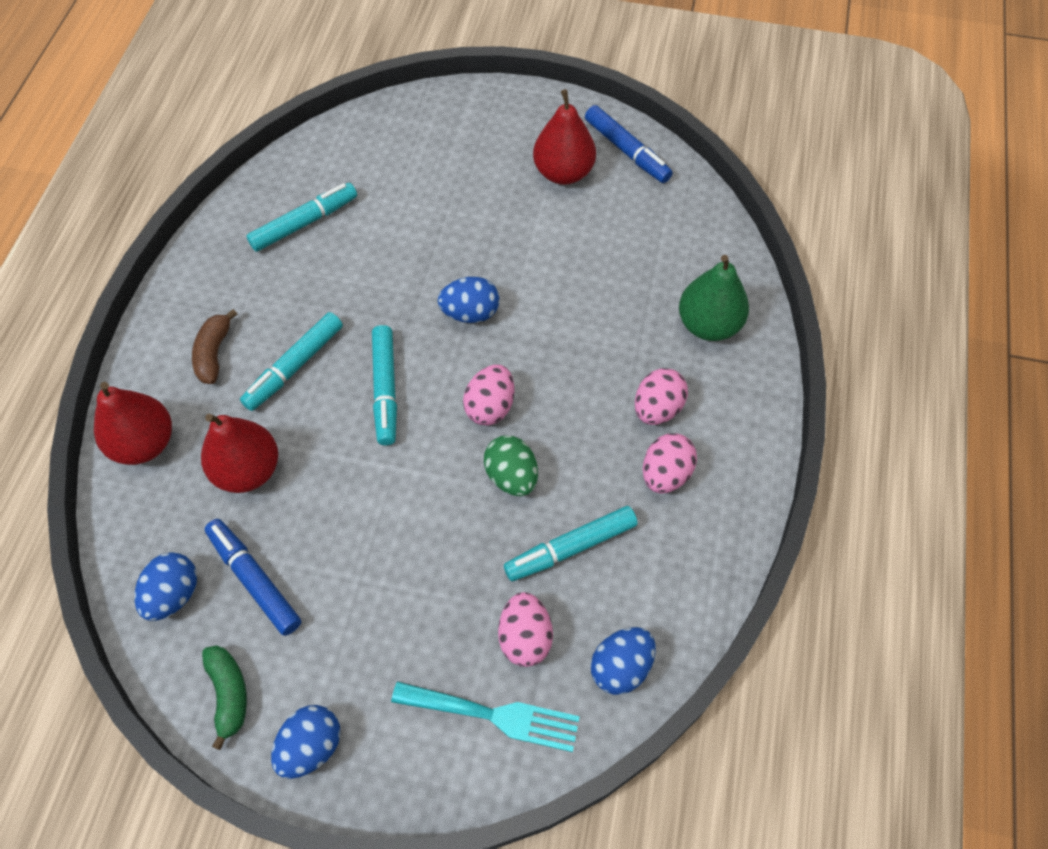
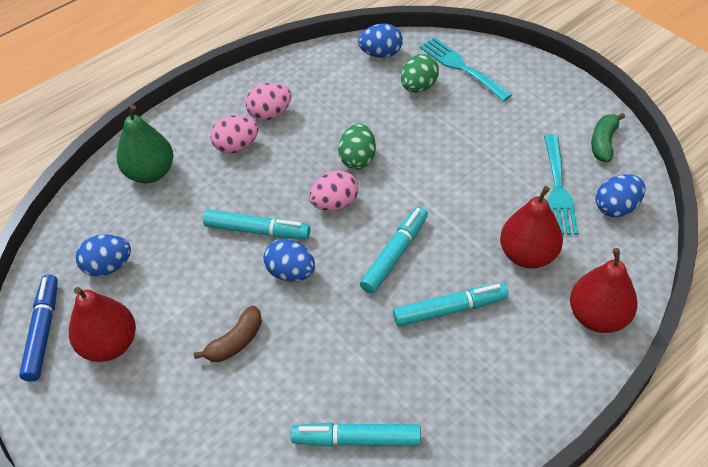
camera: 140 degrees left, 10 degrees down
(214, 353) = (507, 358): brown banana -> brown banana (235, 342)
(254, 579) = (558, 189): blue marker -> turquoise fork
(311, 746) = (567, 100): blue egg -> blue egg (108, 266)
(525, 637) = (418, 87): pink egg -> green egg
(570, 547) = (358, 109): turquoise marker -> turquoise marker (257, 231)

